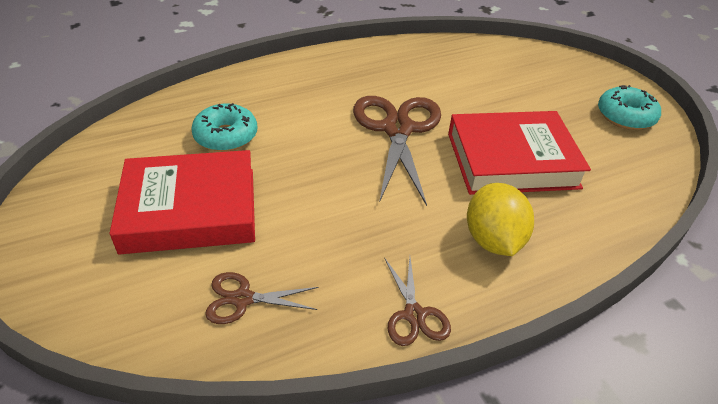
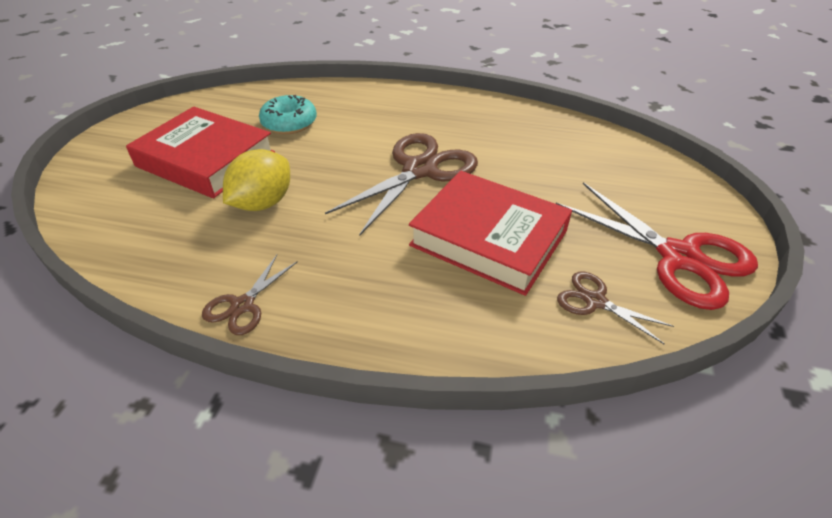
camera: 40 degrees right, 0 degrees up
(243, 299) = (159, 229): brown scissors -> brown scissors (595, 301)
(493, 240) = (379, 290): yellow lemon -> yellow lemon (263, 203)
(625, 116) = (678, 257): turquoise donut -> red scissors

